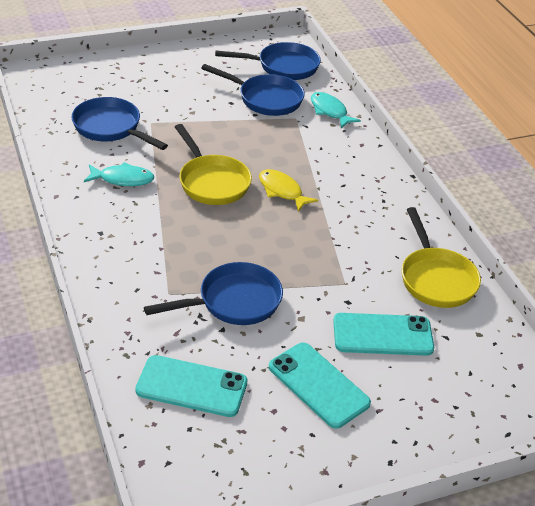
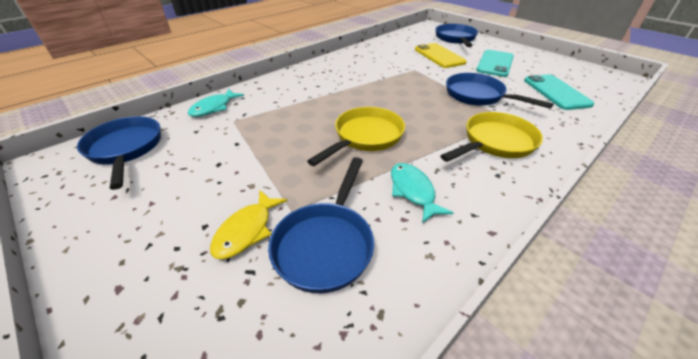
camera: 110 degrees left, 0 degrees up
(266, 99) = (203, 144): blue pan -> blue pan (455, 39)
(282, 191) = (347, 105): yellow fish -> yellow fish (247, 230)
(382, 335) = (439, 56): turquoise phone -> yellow phone
(436, 278) = (380, 51): yellow pan -> yellow pan (495, 142)

